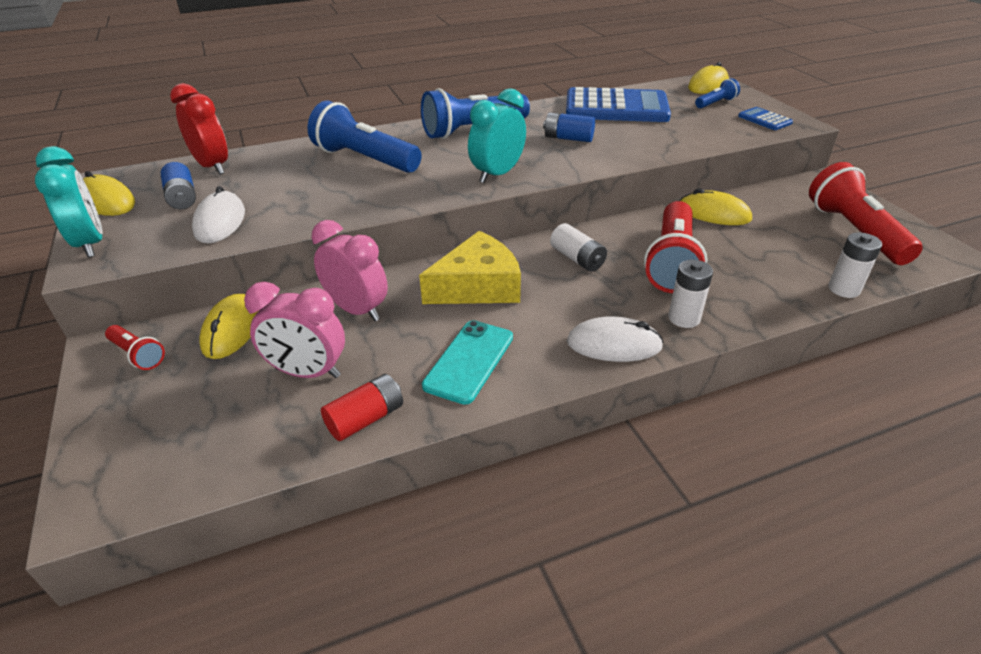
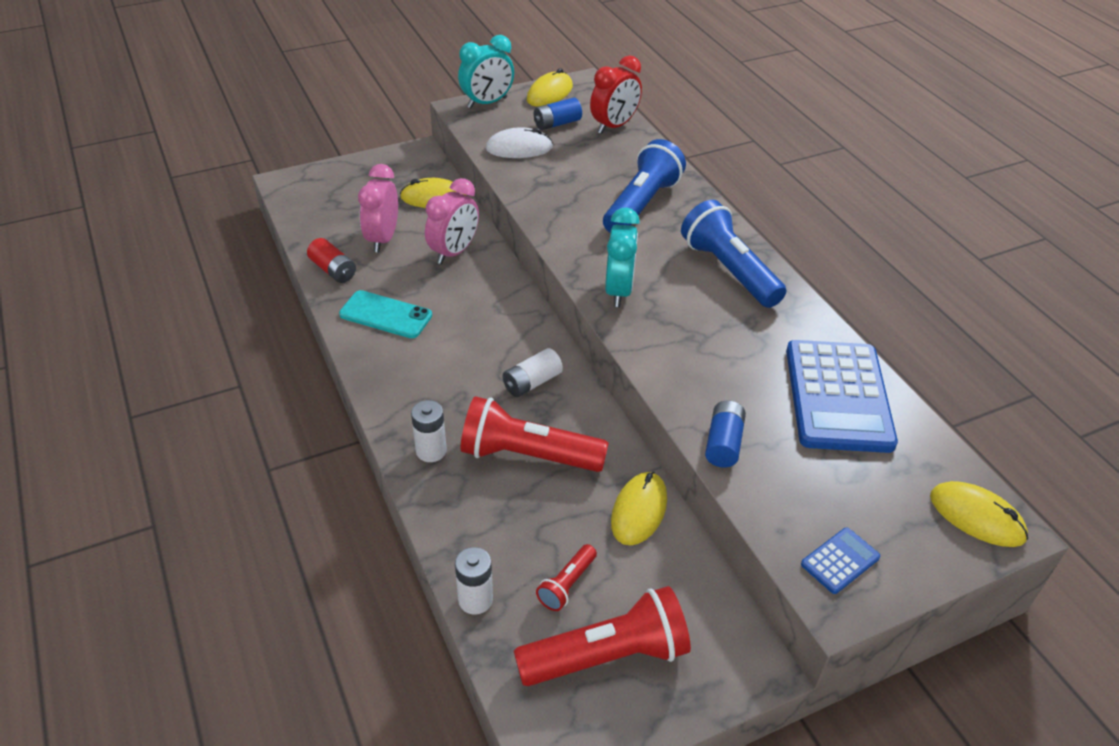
camera: 85 degrees right, 5 degrees up
(138, 355) = (409, 166): red flashlight -> red flashlight (567, 585)
(478, 286) = (486, 316): yellow cheese -> none
(497, 174) = (619, 291): turquoise clock -> turquoise clock turned 60 degrees clockwise
(568, 138) = (722, 346): blue battery -> blue battery (723, 443)
(614, 344) = (397, 399): white mouse -> none
(716, 103) = (893, 512): blue flashlight -> none

